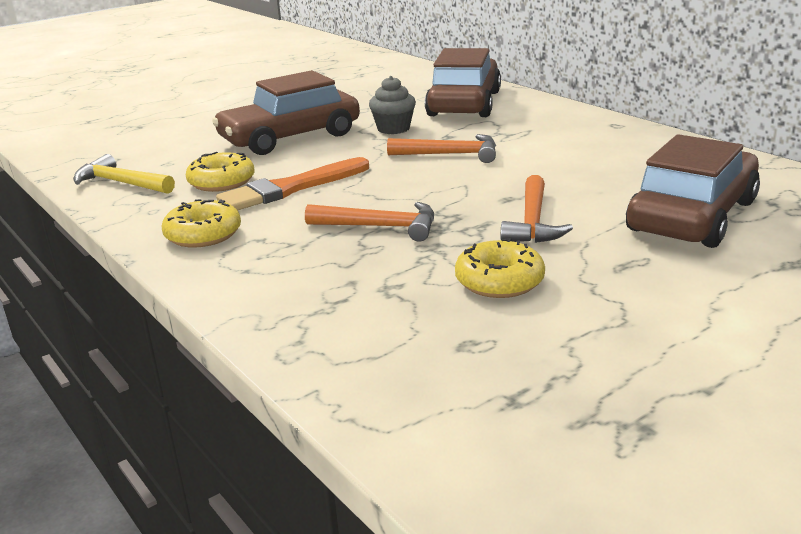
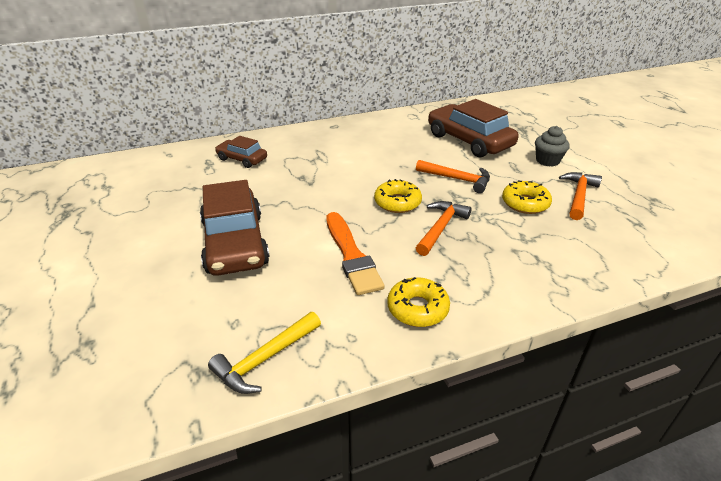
camera: 75 degrees left, 10 degrees up
(221, 182) = (311, 290): yellow donut -> yellow donut (397, 202)
(393, 129) = (265, 194): grey cupcake -> grey cupcake (547, 161)
(450, 154) = (337, 182): orange hammer -> orange hammer (578, 196)
(464, 104) = (242, 159): brown car -> brown car, size x0.54

